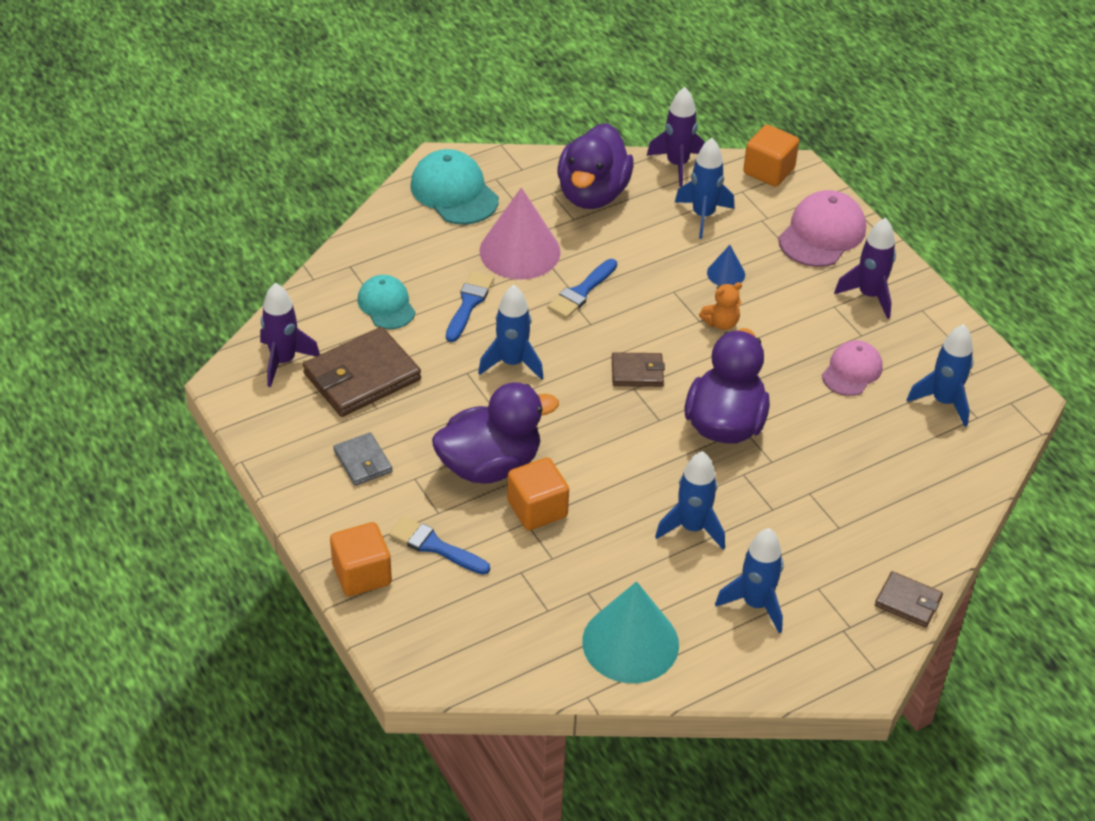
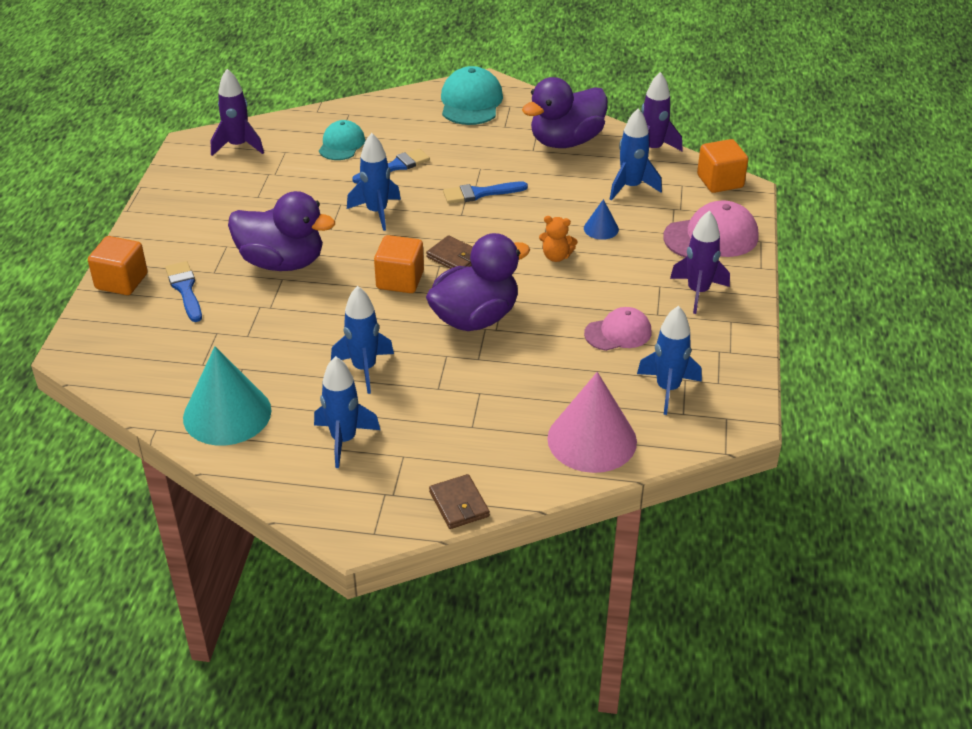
camera: 40 degrees right, 5 degrees down
(362, 376) = (272, 175): brown wallet -> none
(363, 461) = (208, 221): grey wallet -> none
(519, 251) = (469, 152): pink cone -> pink cone (592, 439)
(537, 509) = (277, 302): orange cube -> orange cube (400, 280)

